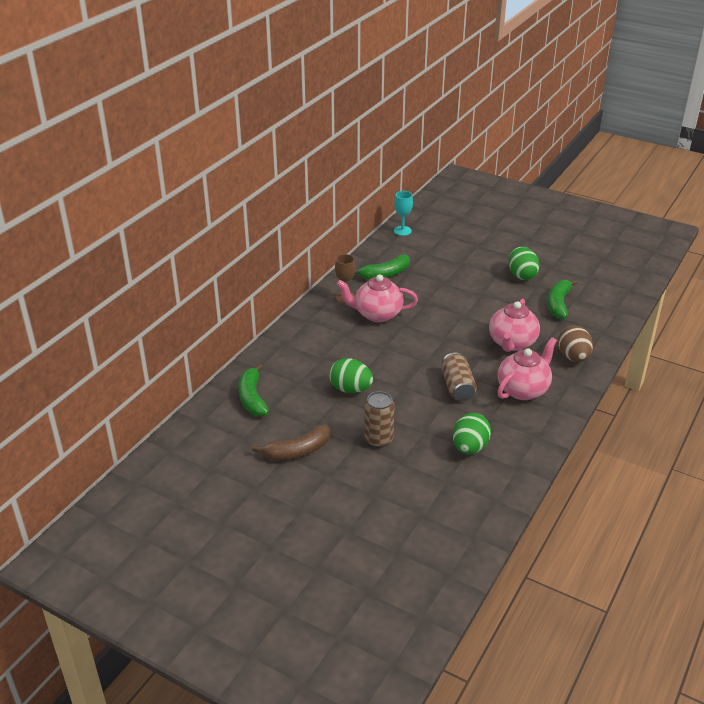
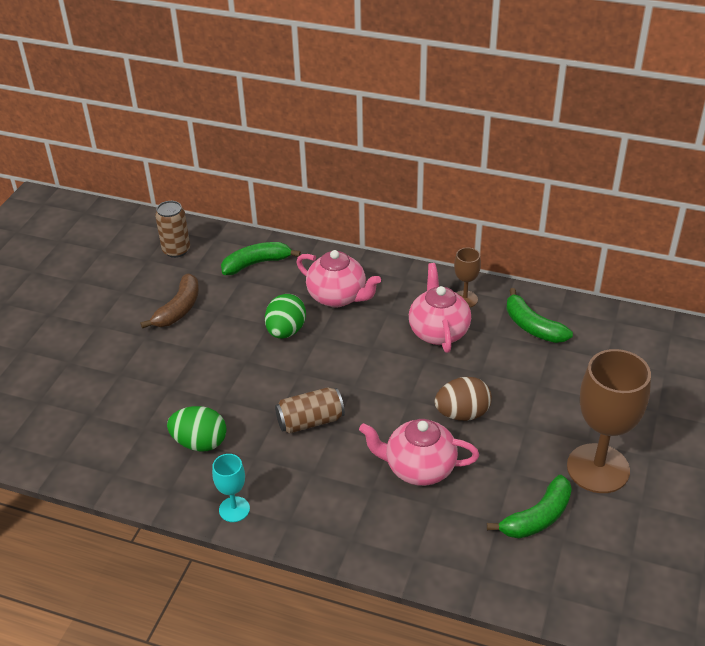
camera: 80 degrees right, 5 degrees up
(297, 451) = (179, 309): brown banana -> brown banana turned 120 degrees counterclockwise
(378, 439) = (204, 365): brown can -> brown can (176, 250)
(402, 231) = (652, 328): turquoise goblet -> turquoise goblet (234, 509)
(521, 275) = (598, 468): green egg -> brown goblet
(523, 389) = (319, 486): pink teapot -> pink teapot (338, 297)
(558, 304) = (537, 517): green banana -> green banana turned 135 degrees clockwise
(573, 357) = (406, 539): brown egg -> brown egg (462, 414)

